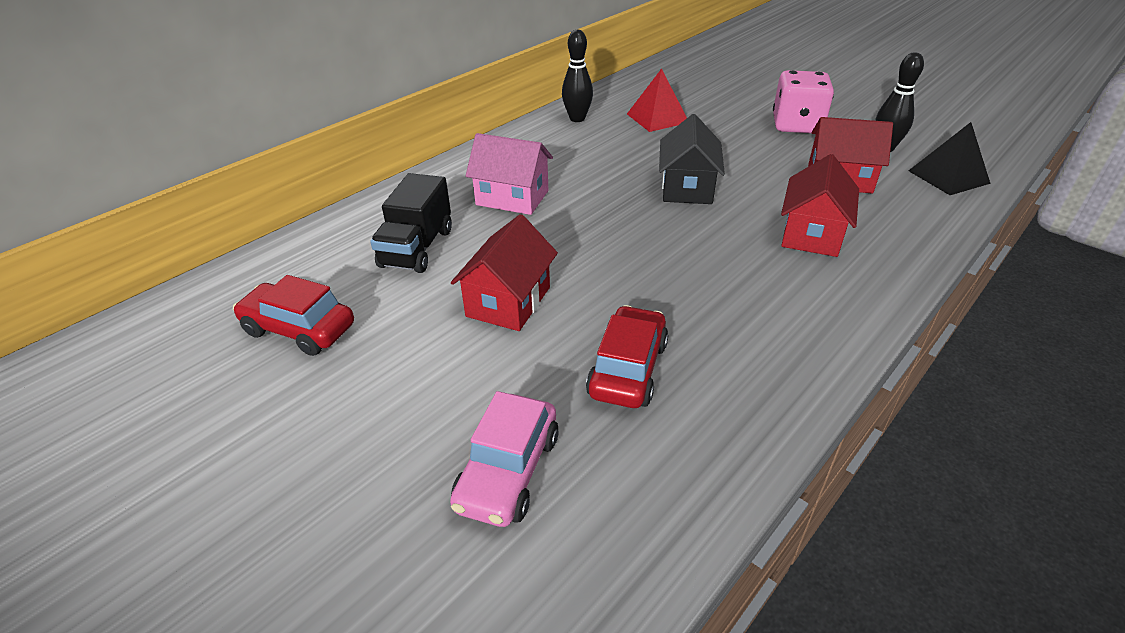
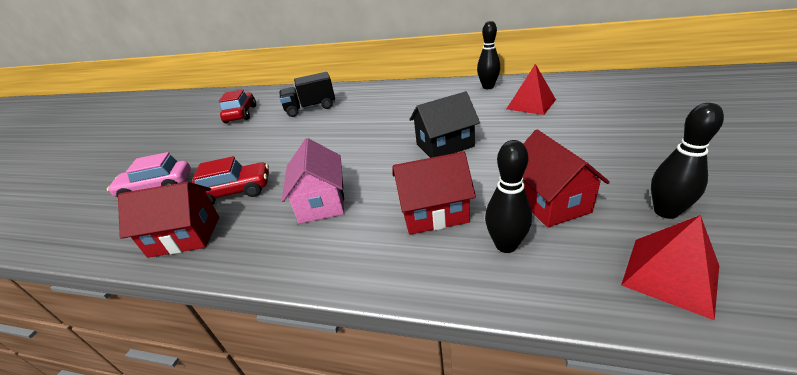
camera: 65 degrees right, 5 degrees down
(508, 301) = (279, 142): red house -> red house (185, 236)
(512, 198) = (375, 107): pink house -> pink house (321, 202)
(796, 125) = (623, 153): pink dice -> none
(883, 217) = (506, 245): none -> black bowling pin
(948, 177) = (670, 275): black pyramid -> red pyramid

